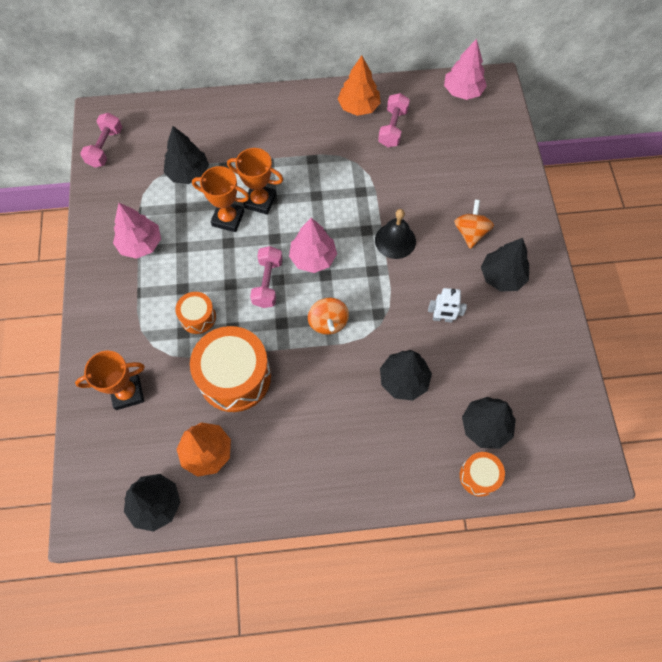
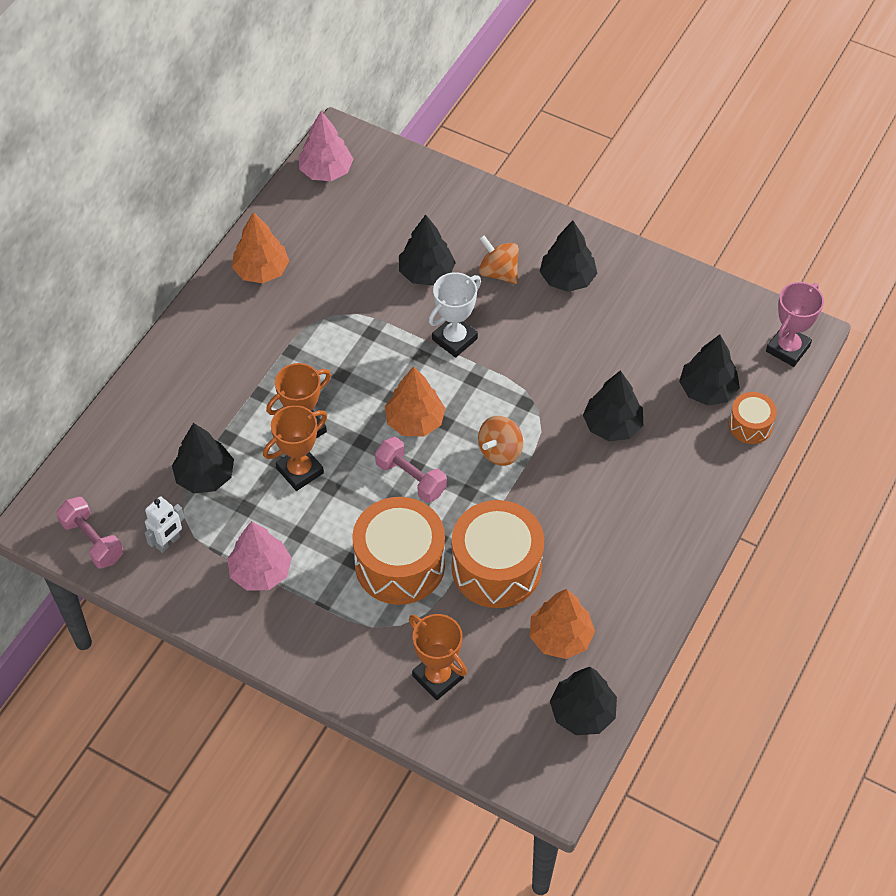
camera: 55 degrees left, 10 degrees down
(127, 393) = (437, 677): orange trophy -> orange trophy turned 60 degrees counterclockwise
(198, 317) = (400, 564): orange drum -> orange drum, size x1.95
(313, 258) = (415, 421): pink tree -> orange tree
(328, 322) = (500, 451): orange spinning top -> orange spinning top turned 105 degrees clockwise
(392, 128) = (317, 258): pink dumbbell -> none
(395, 240) = (454, 339): black bell -> white trophy
(433, 192) = (426, 273): none -> black tree
(442, 318) = (572, 354): white robot -> white robot (168, 542)
(570, 462) = (787, 348): none -> pink trophy

